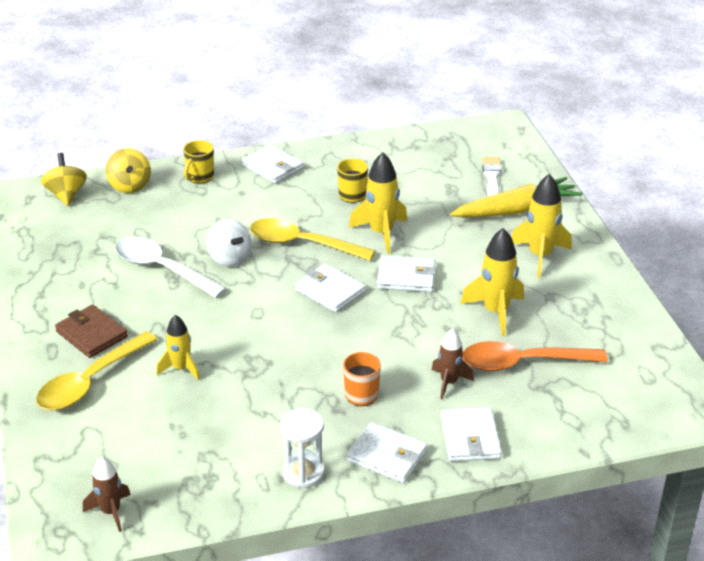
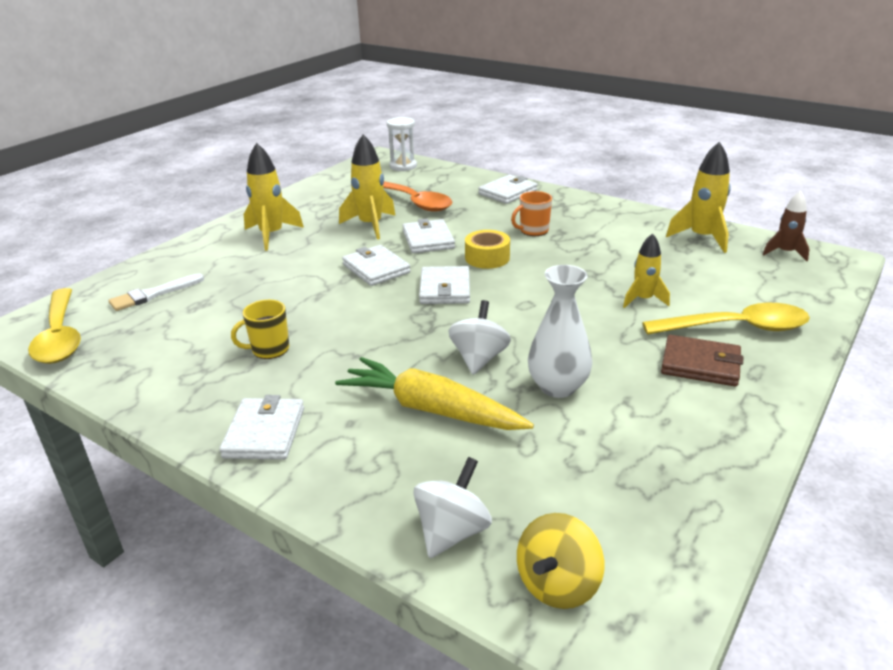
camera: 130 degrees left, 5 degrees down
(91, 334) = (700, 364): brown wallet -> brown wallet turned 75 degrees counterclockwise
(130, 186) = (452, 532): yellow spinning top -> white spinning top
(162, 269) = (557, 387): white spoon -> white vase
(200, 177) = (354, 479): yellow mug -> none
(302, 244) = (397, 333): yellow spoon -> yellow spoon (60, 336)
(303, 473) = (628, 218): white hourglass -> white hourglass (403, 166)
(348, 338) = (487, 258): none -> yellow tape
(381, 233) = (324, 305): yellow rocket -> yellow rocket (702, 238)
(387, 456) = (567, 205): white wallet -> white wallet (428, 240)
(449, 382) = (471, 213): brown rocket -> none
(517, 210) = (206, 265): yellow carrot -> yellow carrot (431, 409)

